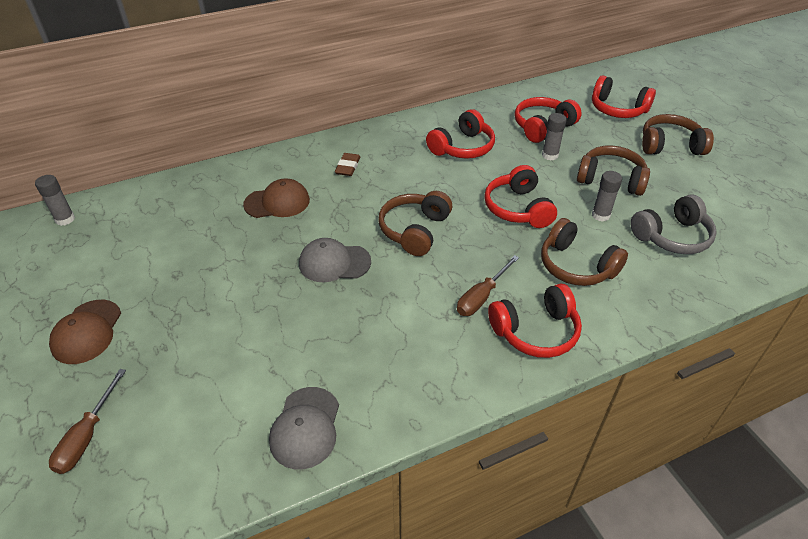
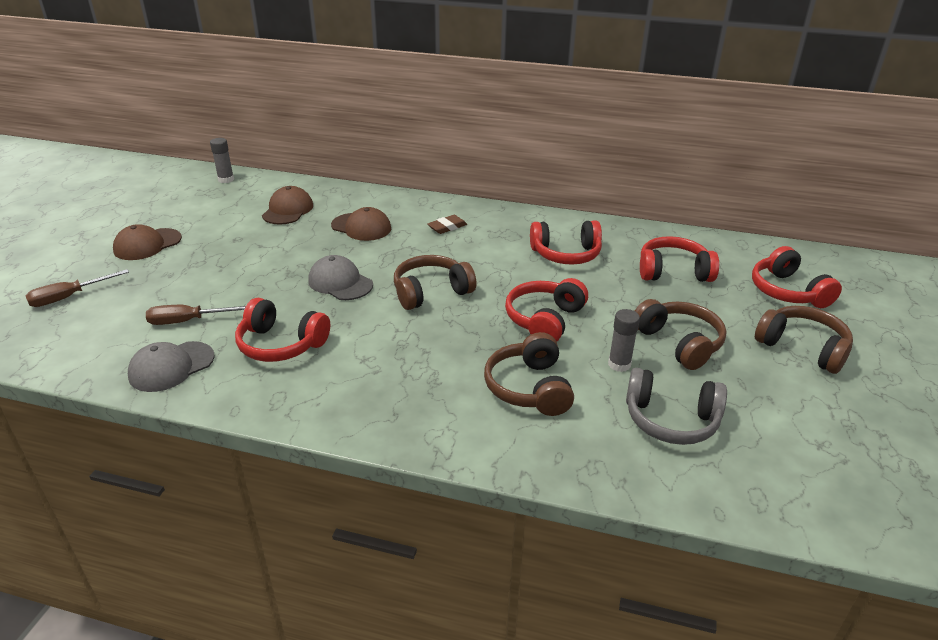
camera: 40 degrees right, 10 degrees down
(183, 220) = (288, 210): none -> brown cap
(481, 297) = (411, 363): brown screwdriver -> brown screwdriver (187, 321)
(535, 331) = (415, 411): red headphones -> red headphones (281, 344)
(550, 155) = (643, 296): grey glue stick -> none

